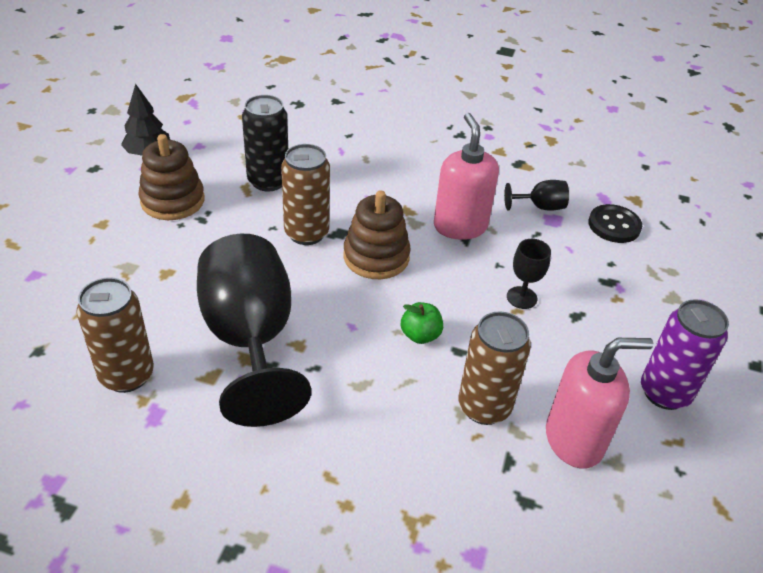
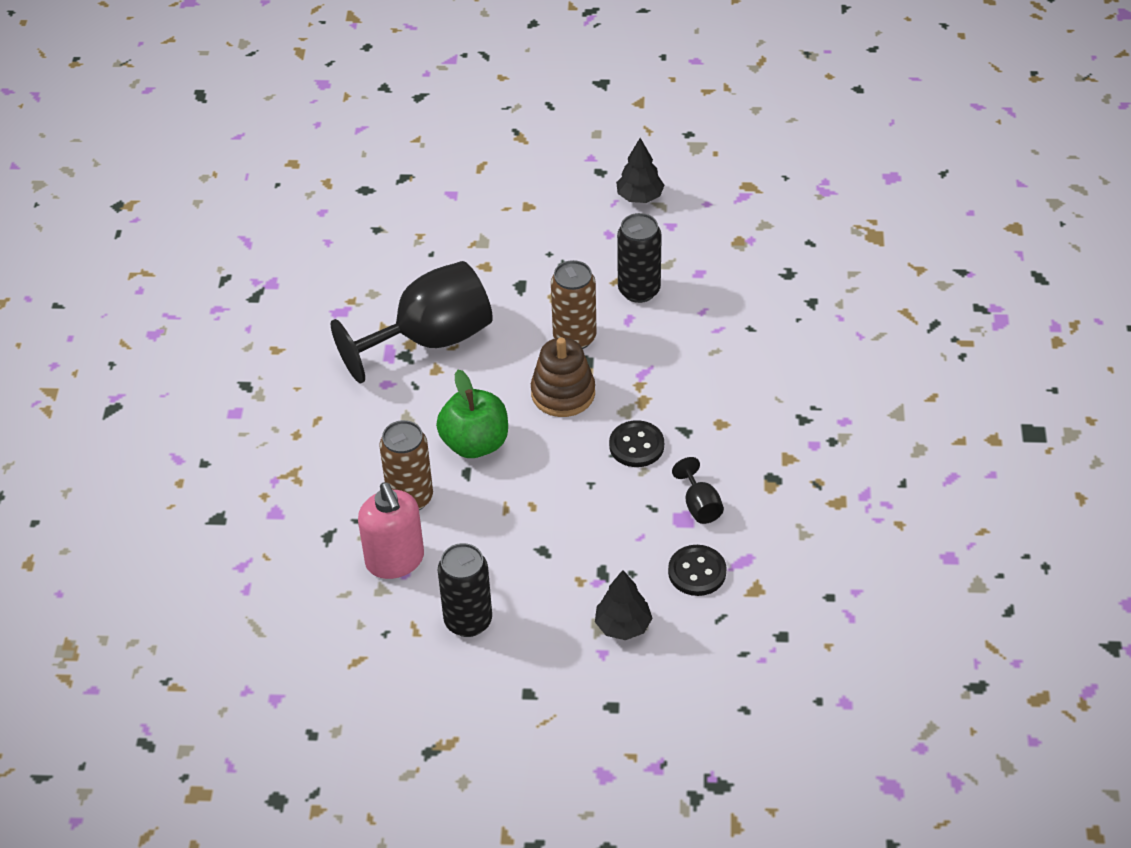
camera: 80 degrees right, 5 degrees up
(127, 375) = (370, 284): brown can -> none
(172, 201) = (578, 237): brown stacking toy -> none
(420, 335) = (475, 443): green apple -> green apple, size x1.88
(460, 226) = (636, 445): pink soap dispenser -> black button
(521, 297) = (551, 507): black goblet -> none
(664, 392) = (468, 621): purple can -> black can
(672, 282) = (623, 626): none -> black tree

